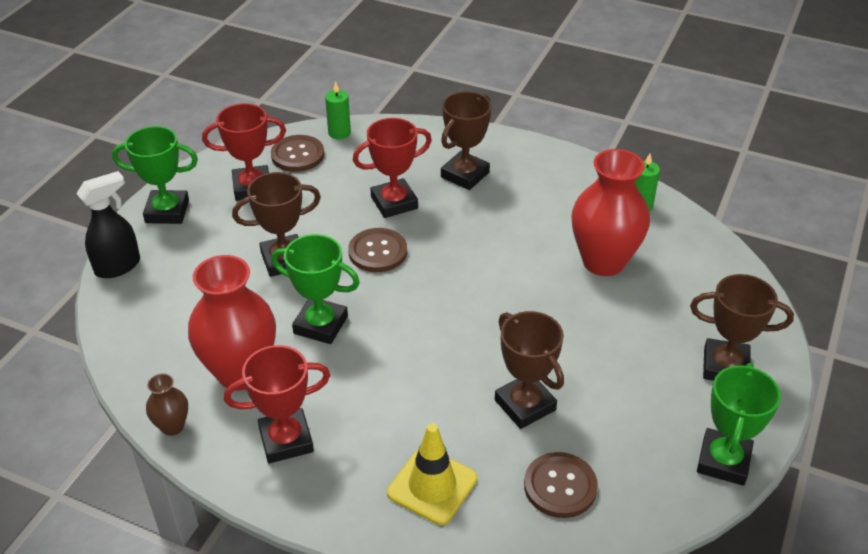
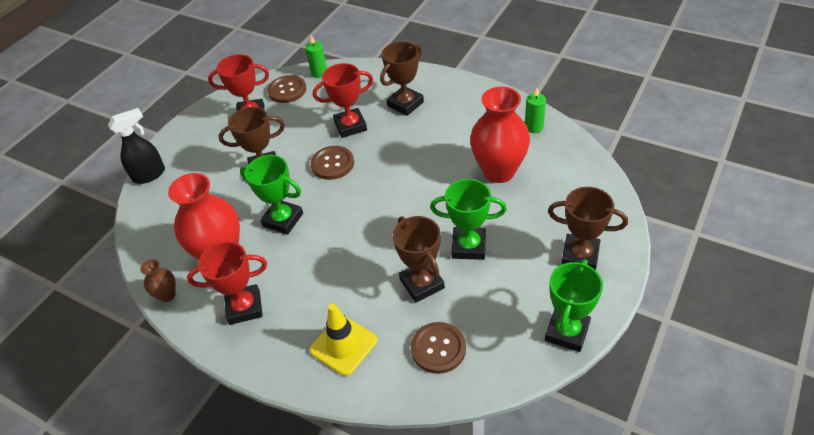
camera: 10 degrees right, 5 degrees up
(167, 211) = (189, 134): green trophy -> green trophy (469, 246)

